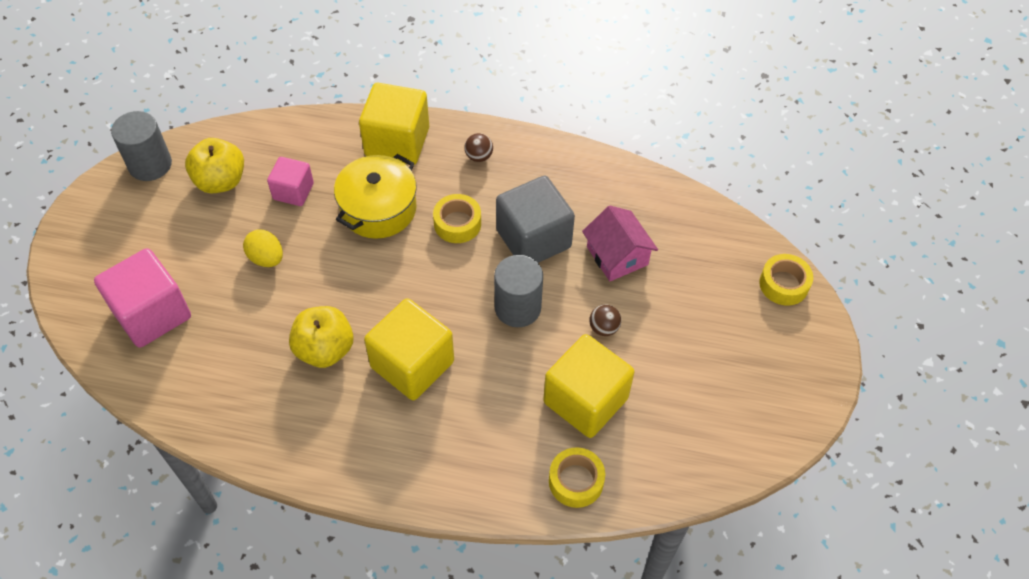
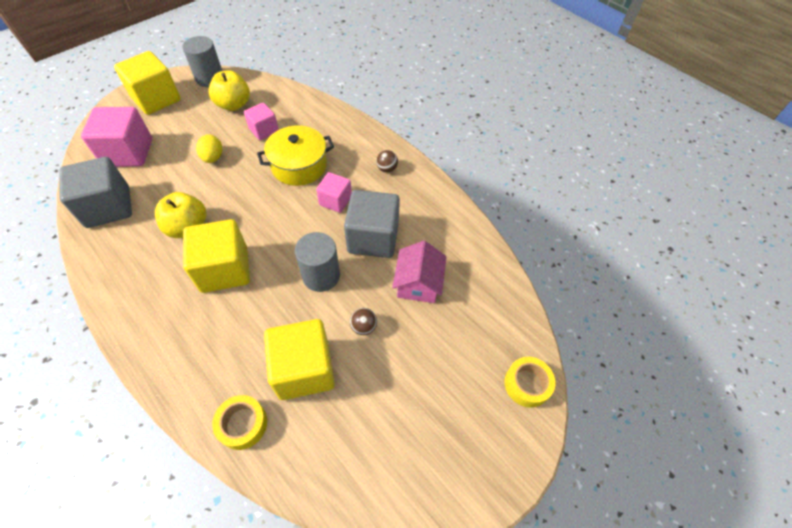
camera: 35 degrees right, 0 degrees up
(203, 386) = (108, 207): none -> grey cube
(397, 142) = (347, 135): yellow cube -> yellow cube (156, 99)
(457, 223) = (335, 201): yellow tape -> pink cube

